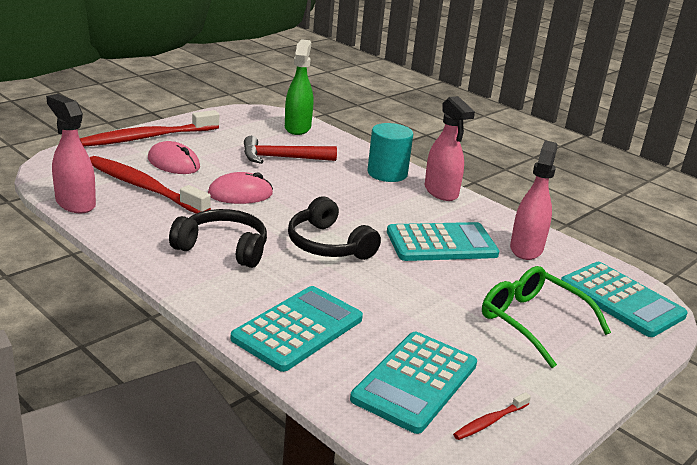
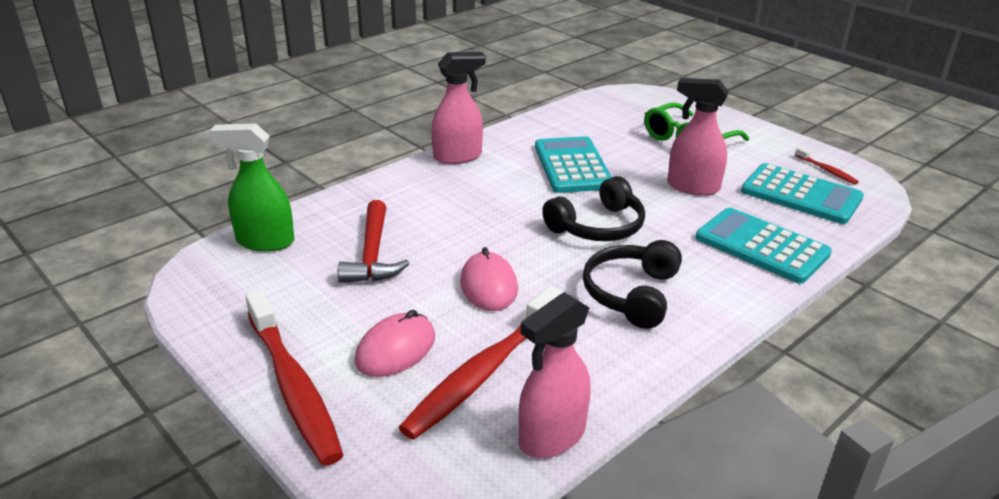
camera: 85 degrees left, 5 degrees up
(387, 173) = (414, 184): turquoise cylinder -> none
(526, 248) = (567, 128): pink spray bottle -> pink spray bottle (692, 187)
(621, 300) = (636, 103): turquoise calculator -> none

